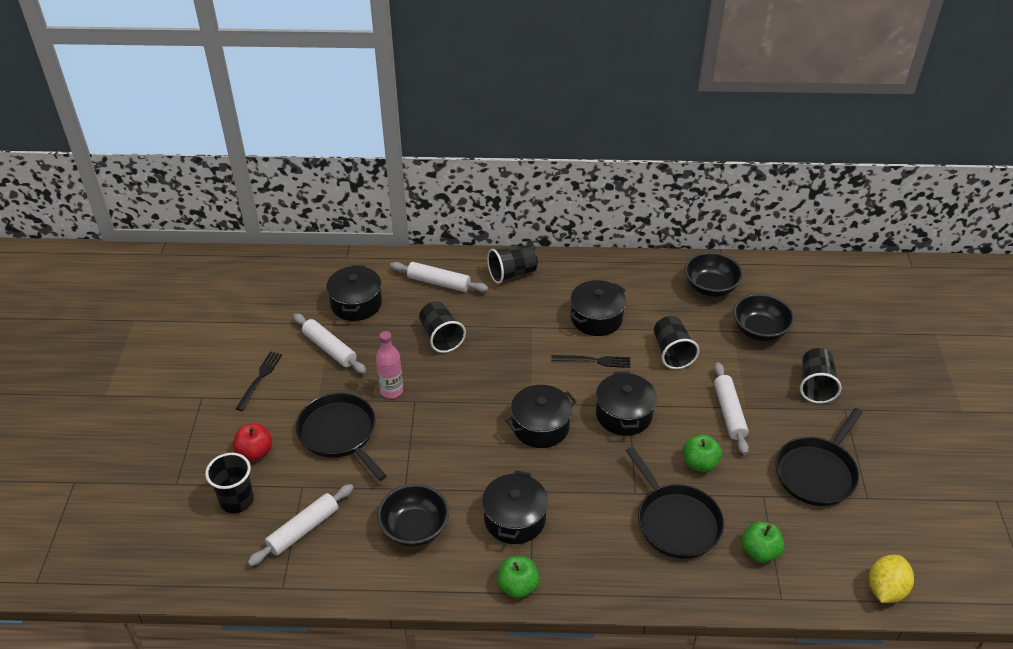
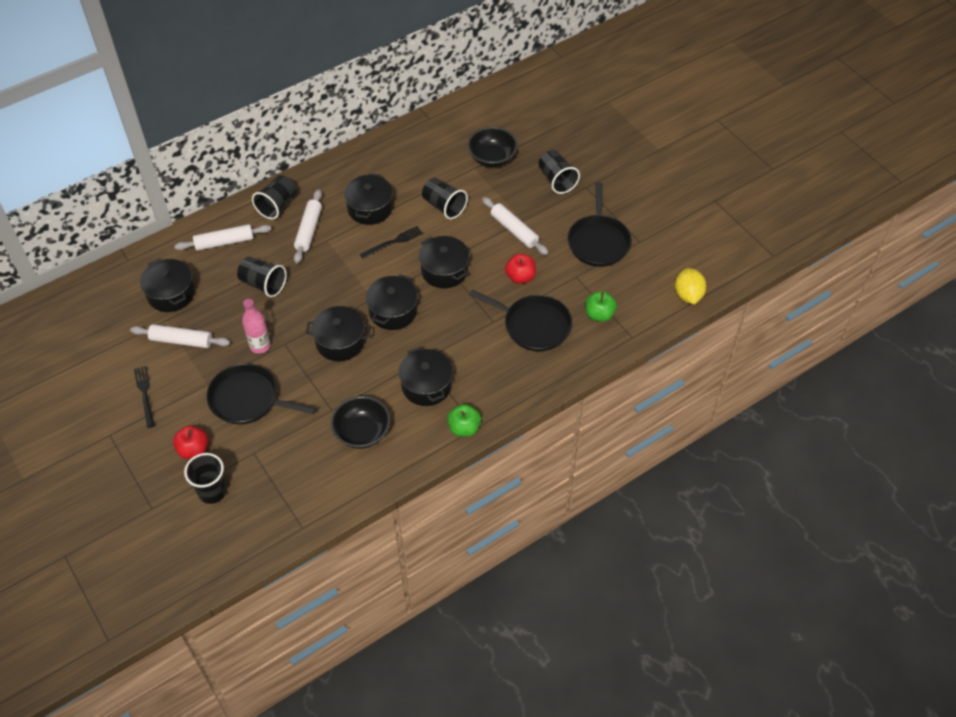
camera: 35 degrees left, 10 degrees up
(303, 529) = (282, 481): white rolling pin -> white rolling pin (309, 230)
(466, 428) = (340, 342): none -> black pot
(699, 463) = (520, 277): green apple -> red apple
(710, 287) = (434, 141): black bowl -> none

